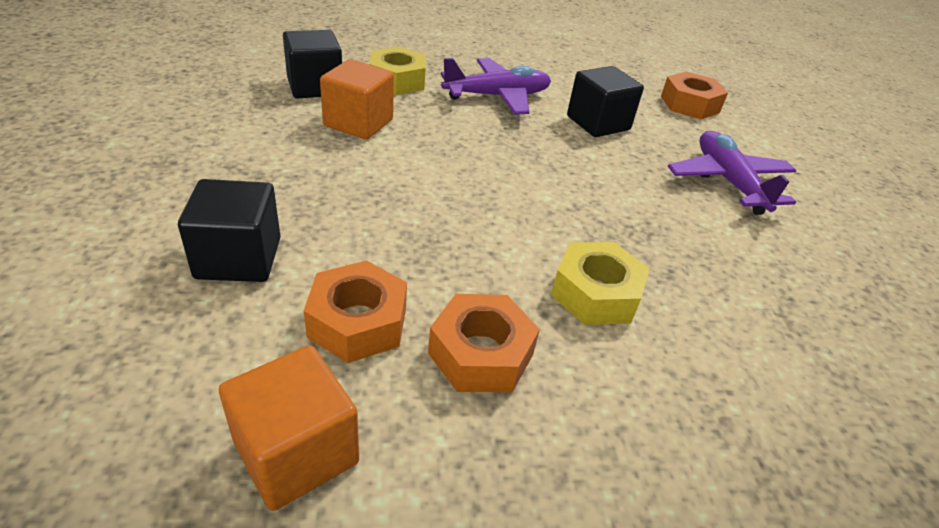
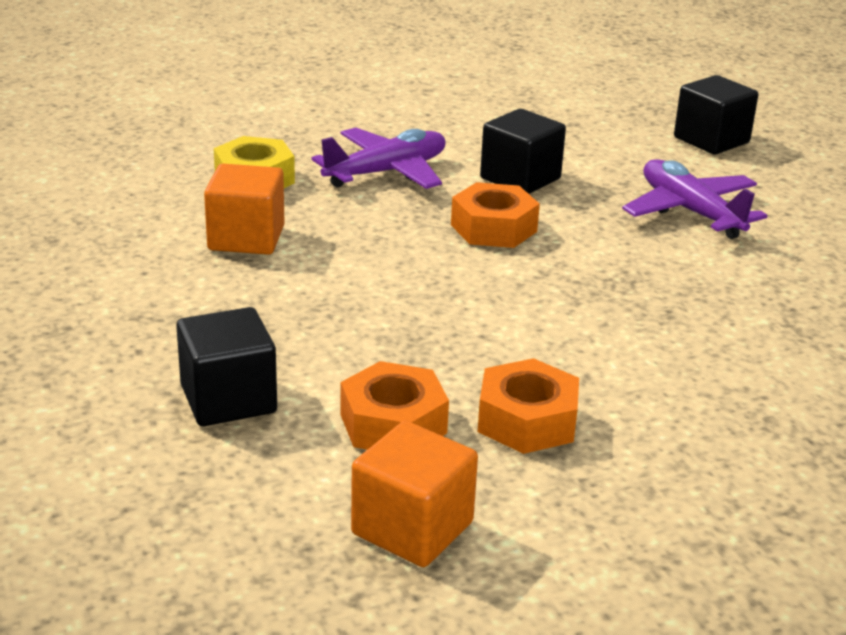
camera: 15 degrees left, 10 degrees down
(315, 87) = (160, 208): black cube -> black cube (711, 140)
(595, 294) = (606, 347): yellow nut -> none
(689, 104) = (612, 134): orange nut -> orange nut (493, 228)

